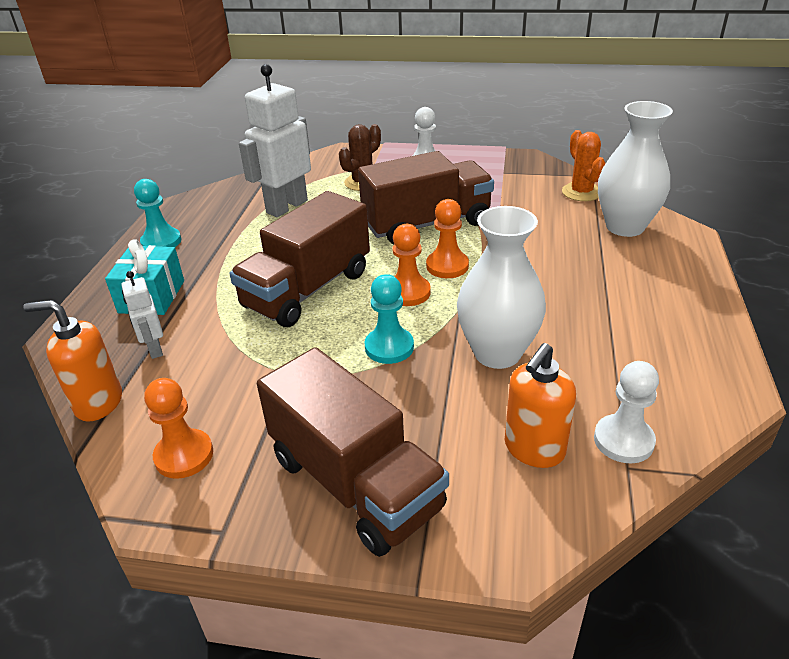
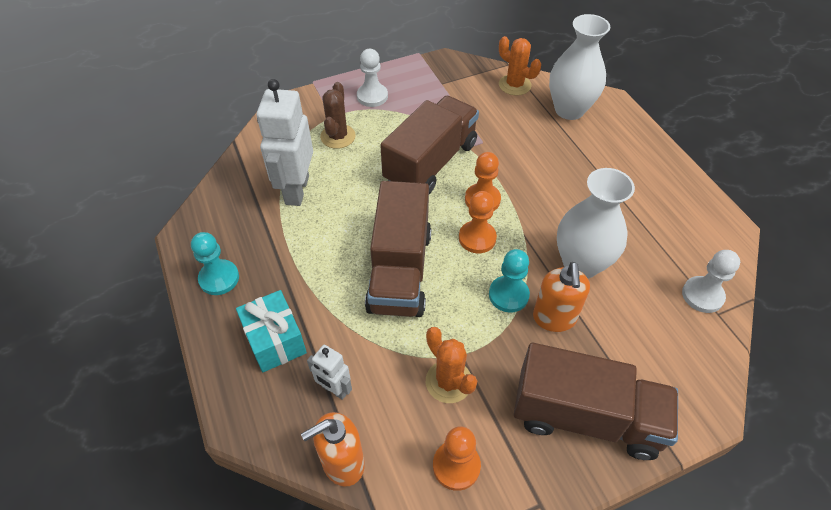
camera: 35 degrees left, 15 degrees up
(254, 388) = (448, 381): none -> orange cactus
(534, 449) = (662, 330): orange soap dispenser -> orange soap dispenser (554, 318)

